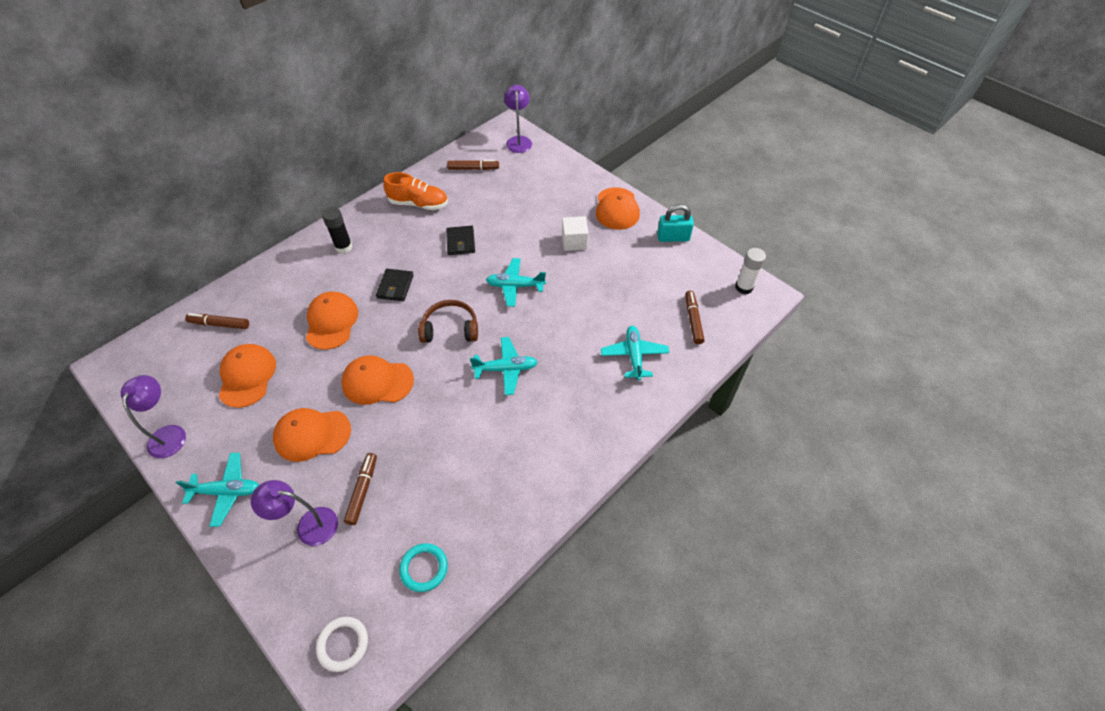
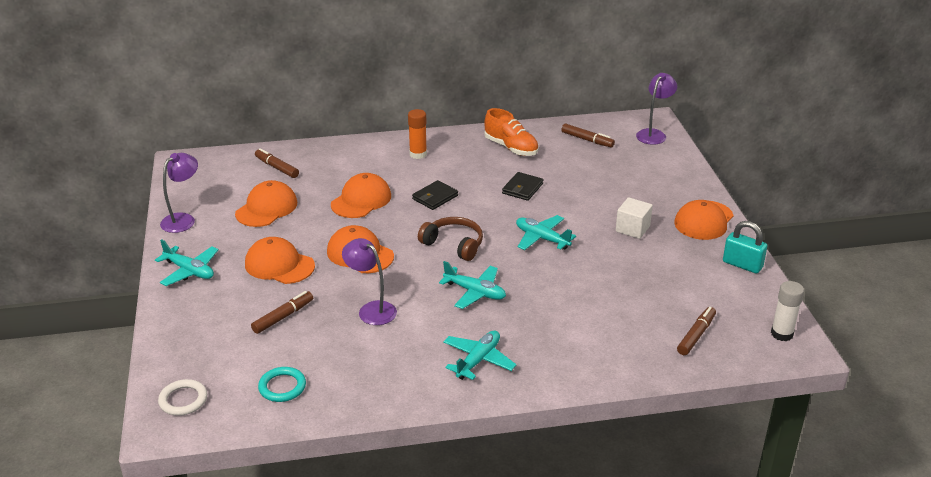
camera: 35 degrees right, 20 degrees down
(308, 525) = (225, 318): purple lamp -> purple lamp (371, 309)
(343, 247) = (418, 154): black glue stick -> orange glue stick
(634, 356) = (606, 335): turquoise plane -> turquoise plane (478, 360)

